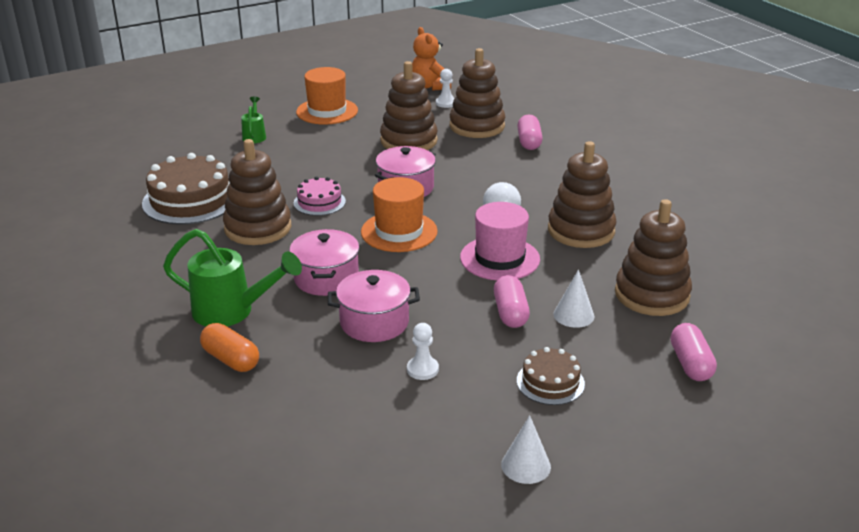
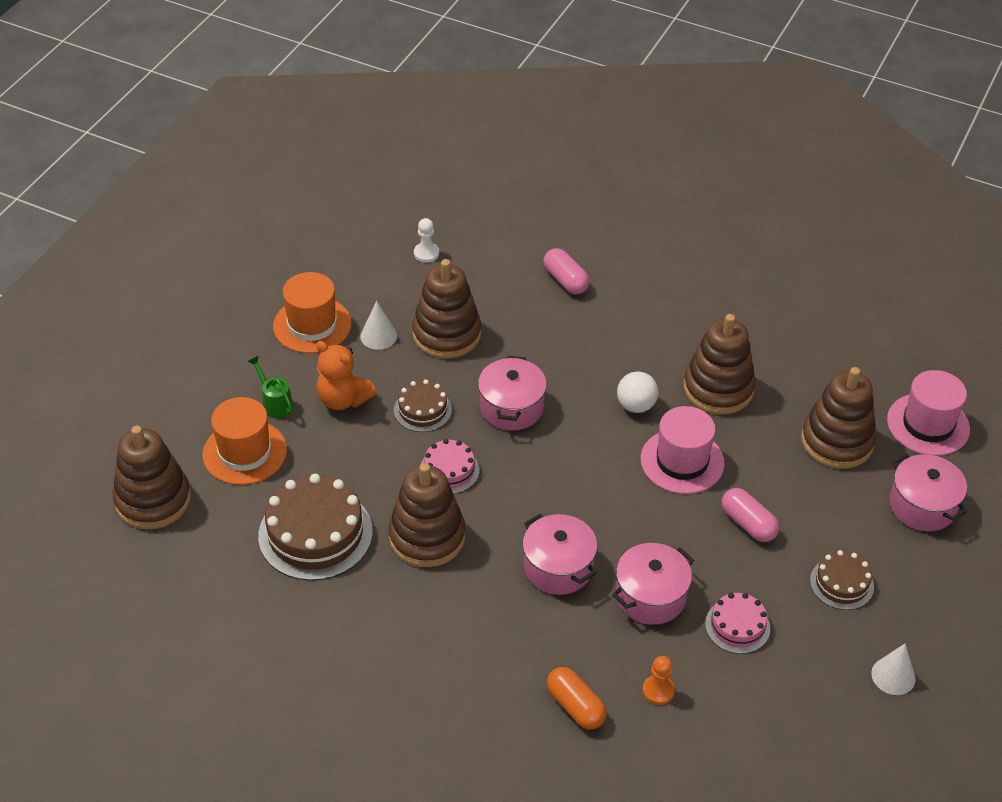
camera: 35 degrees left, 15 degrees up
(231, 359) = (575, 706): orange capsule -> orange capsule turned 45 degrees clockwise
(232, 312) = (518, 653): green watering can -> none
(305, 379) = (658, 691): none -> orange pawn
(343, 169) = (422, 410): none -> brown cake
(399, 232) = (563, 472): orange hat -> orange hat (244, 452)
(422, 369) = (737, 626): white pawn -> pink cake
(430, 86) = (382, 231): orange teddy bear -> orange teddy bear (343, 399)
(477, 126) = (493, 278): brown stacking toy -> brown stacking toy (153, 500)
(573, 315) = (798, 498): white cone -> white cone (378, 336)
(690, 364) = (922, 506): pink capsule -> pink pot
(755, 315) = (928, 424): none -> pink hat

